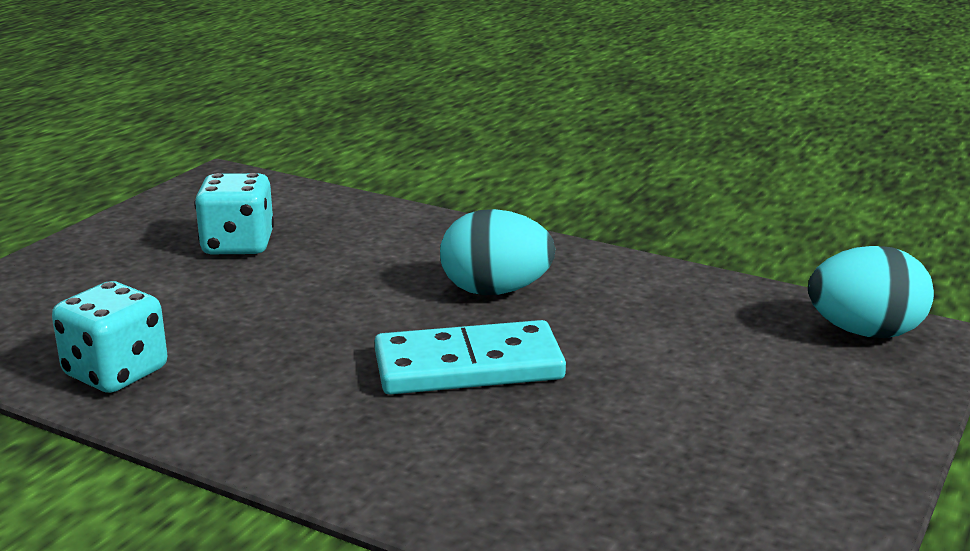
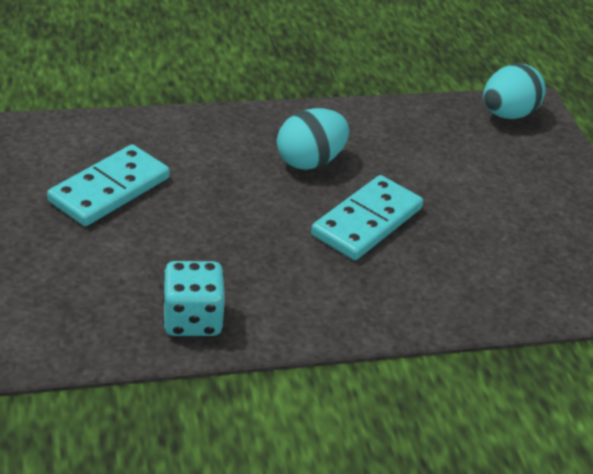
camera: 45 degrees left, 15 degrees up
(238, 245) = (109, 189): turquoise dice -> turquoise domino

